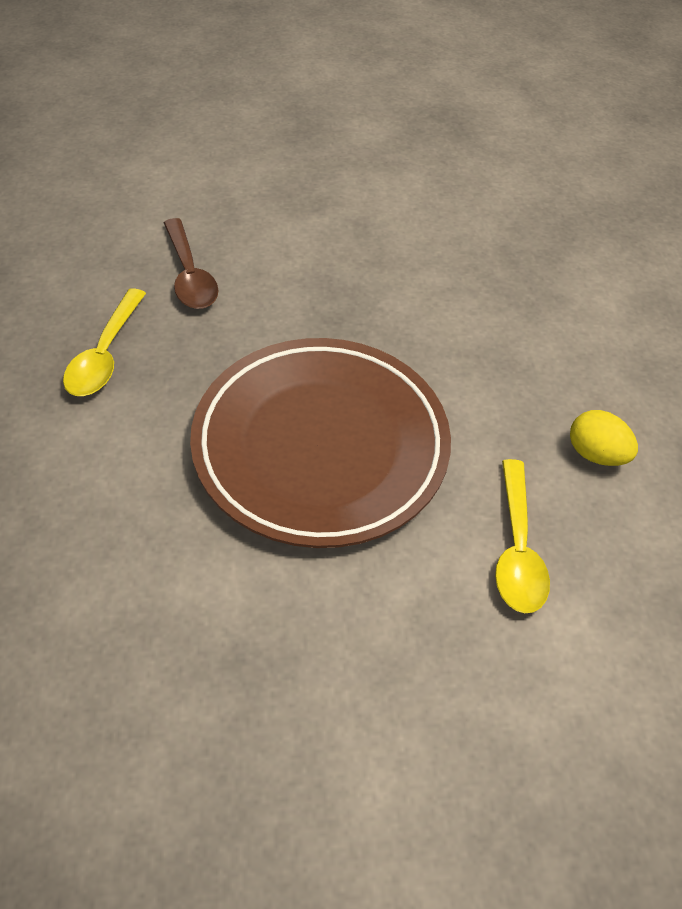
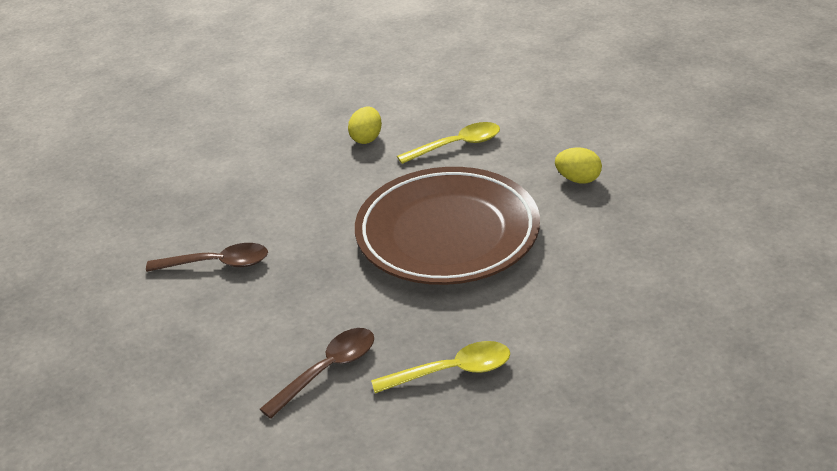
camera: 110 degrees left, 15 degrees down
(330, 657) = (578, 179): none -> yellow egg
(411, 250) = (217, 264): none -> brown spoon

